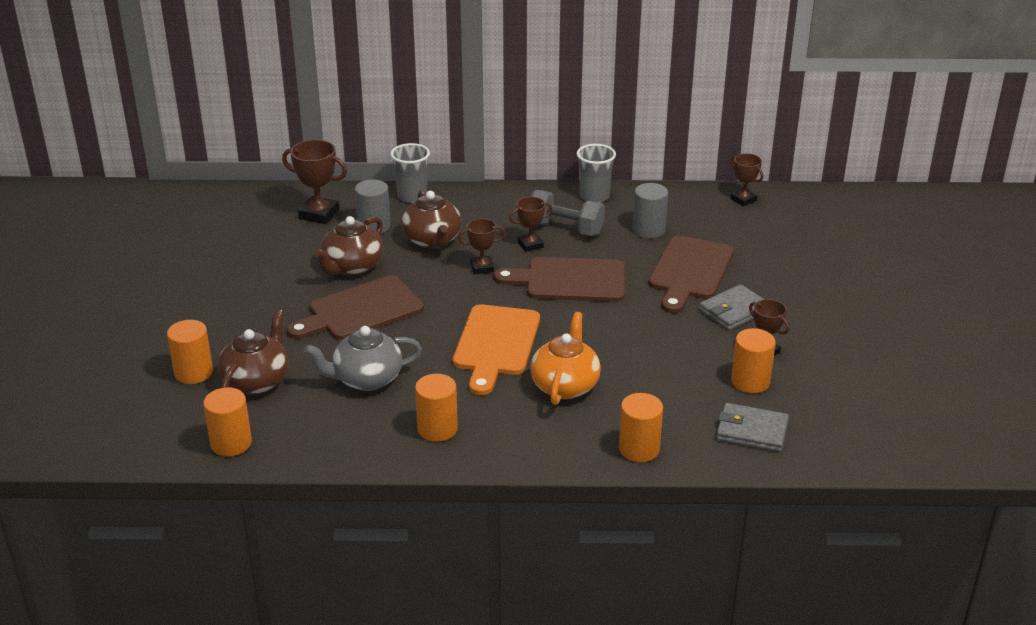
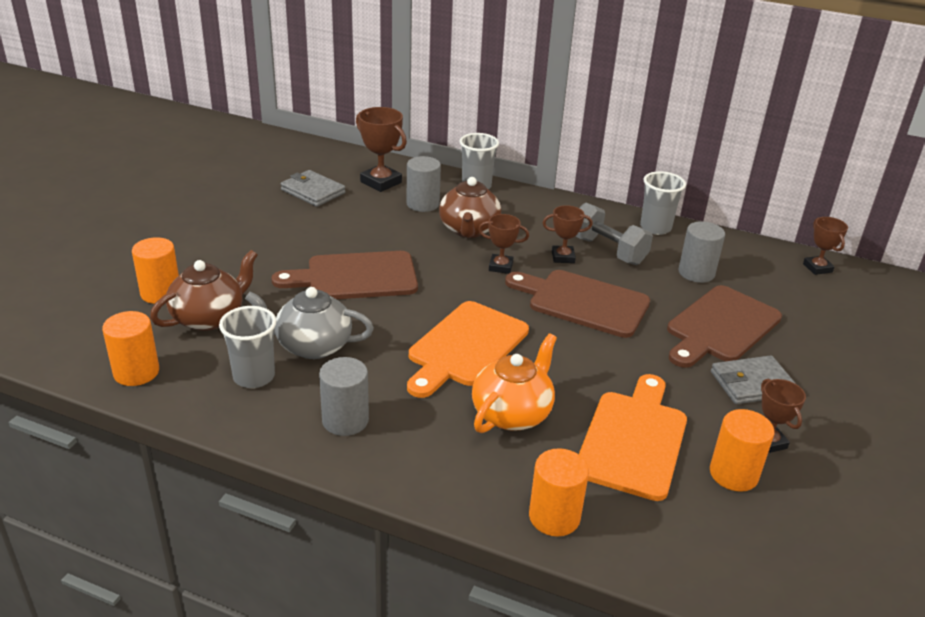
camera: 20 degrees right, 0 degrees up
(336, 418) = (254, 377): none -> grey cup
(352, 267) = (377, 235): brown teapot -> none
(437, 429) = (345, 420): orange cylinder -> grey cylinder
(667, 378) = (633, 439): none -> orange cutting board
(752, 431) = (707, 539): grey wallet -> grey wallet (313, 191)

